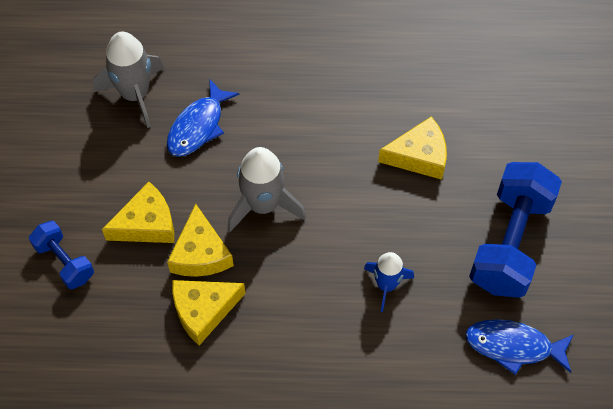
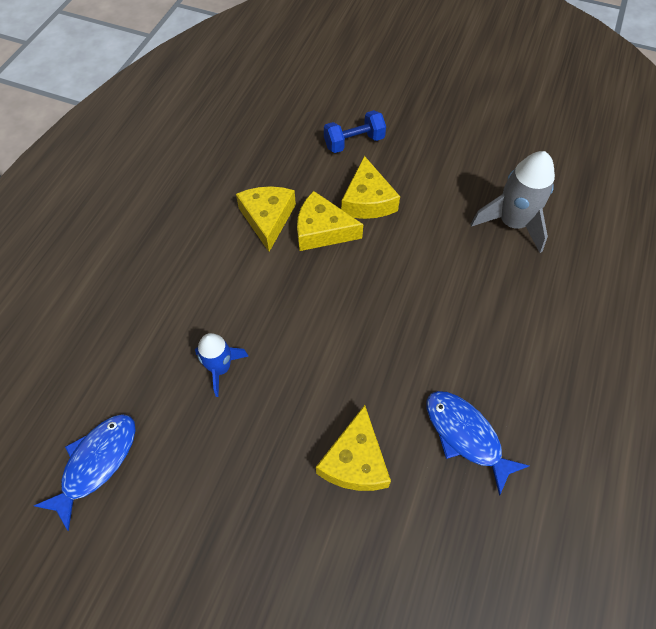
camera: 110 degrees right, 0 degrees up
(198, 126) = (460, 263): blue fish -> blue fish (465, 435)
(263, 205) = (351, 291): grey rocket -> none
(510, 243) = (207, 515): blue dumbbell -> none

